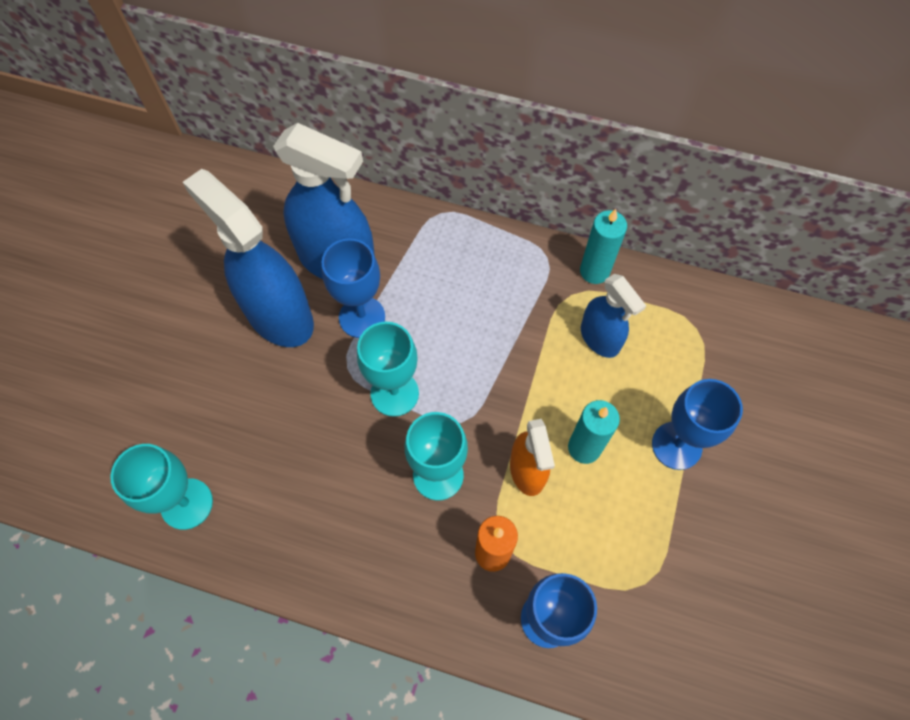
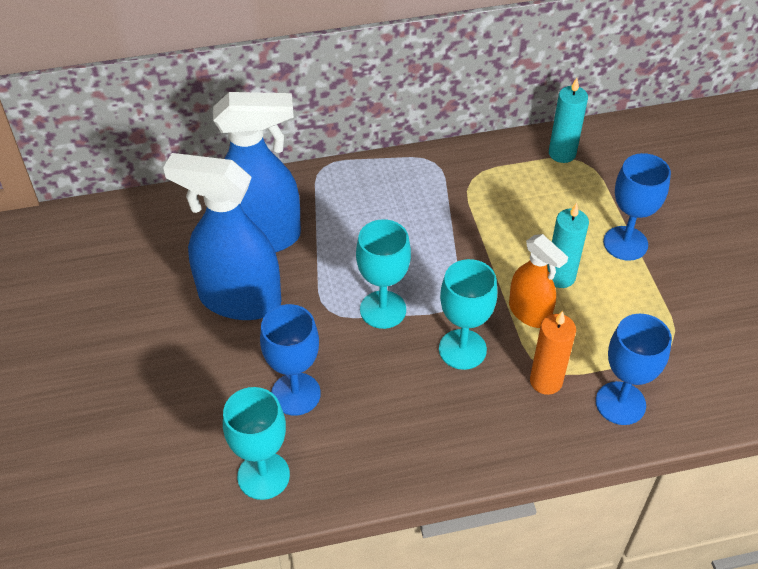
camera: 30 degrees left, 15 degrees down
(362, 317) = (313, 268): blue goblet -> blue goblet (295, 394)
(594, 271) = (477, 156): turquoise candle -> turquoise candle (562, 153)
(600, 338) = (516, 199): blue spray bottle -> none

